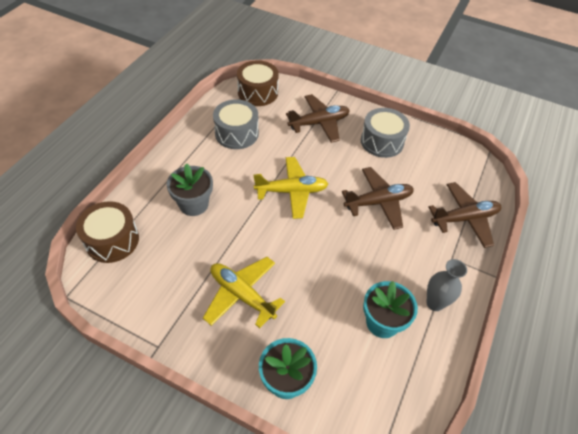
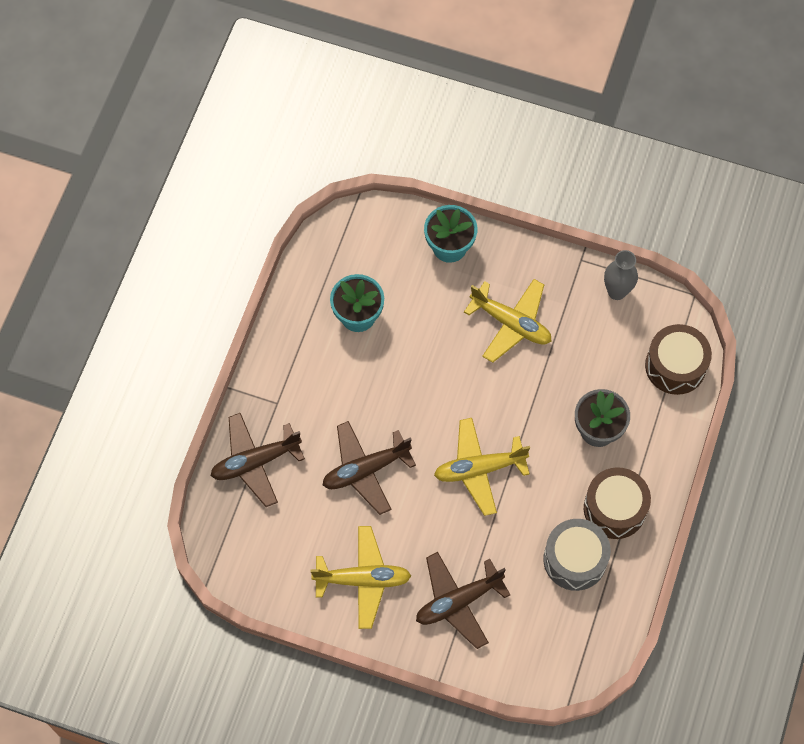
camera: 175 degrees right, 15 degrees up
(258, 92) = (563, 654): brown drum -> brown drum (614, 508)
(382, 141) = (363, 579): grey drum -> yellow plane
(434, 303) = (301, 344): grey vase -> grey vase (617, 291)

